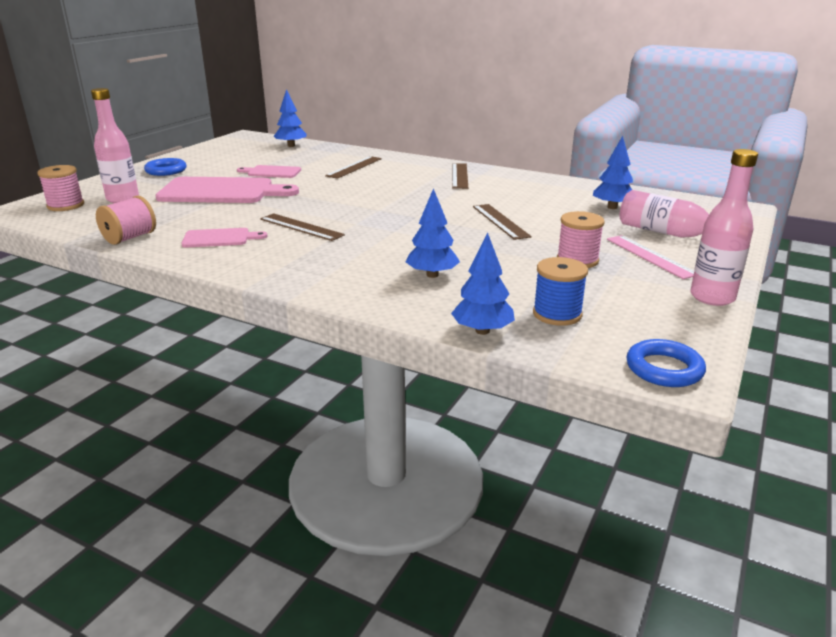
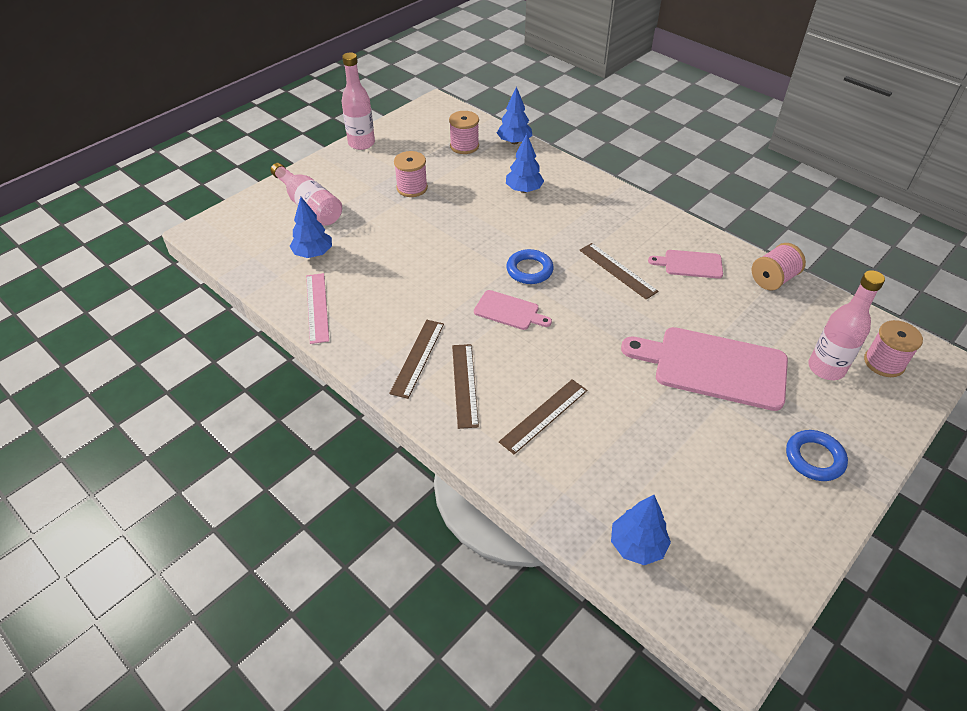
camera: 165 degrees left, 20 degrees up
(272, 172) = (659, 420): pink cutting board -> pink cutting board (509, 311)
(500, 221) = (434, 248): brown ruler -> brown ruler (464, 385)
(557, 314) = (464, 146): blue spool -> pink spool
(650, 256) = (356, 183): pink ruler -> pink ruler (317, 307)
(664, 369) = (439, 109): blue ring -> blue ring (529, 270)

